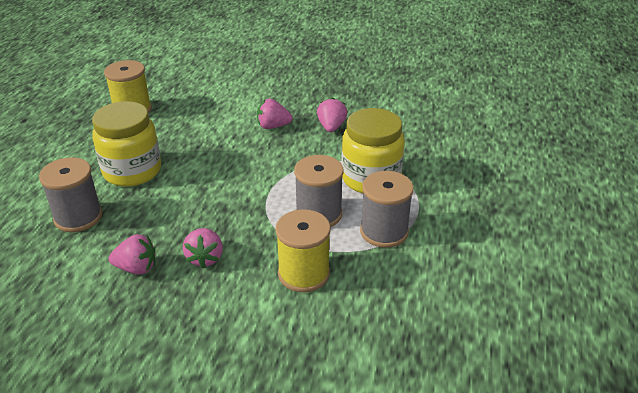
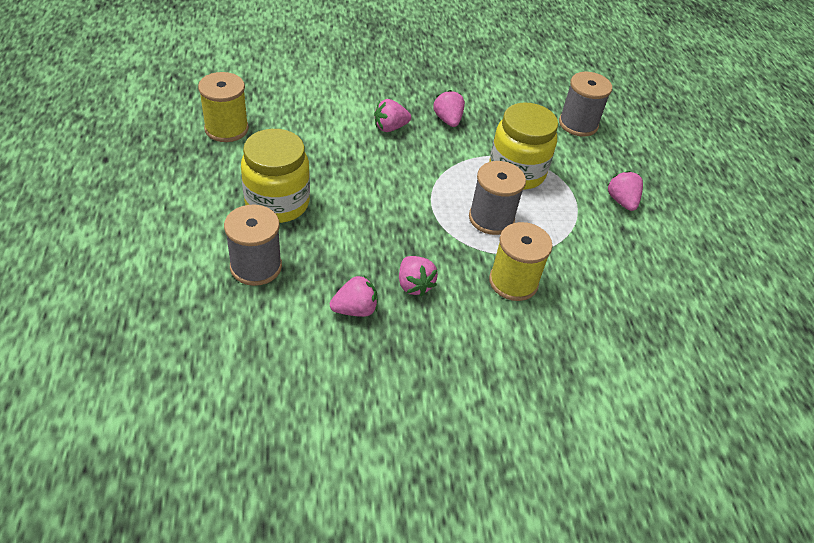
camera: 25 degrees left, 10 degrees up
(384, 231) = (558, 225): grey spool -> grey spool (578, 124)
(468, 221) = (621, 201): none -> pink strawberry

